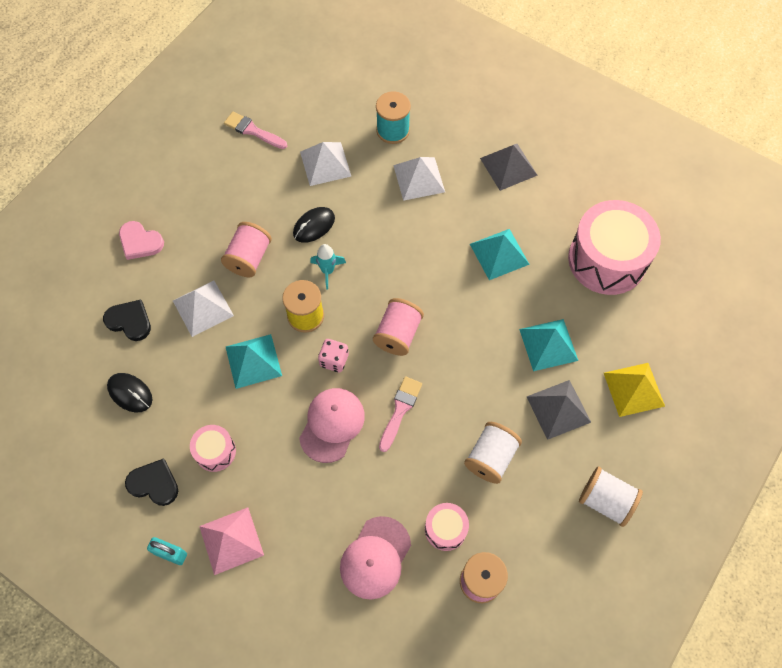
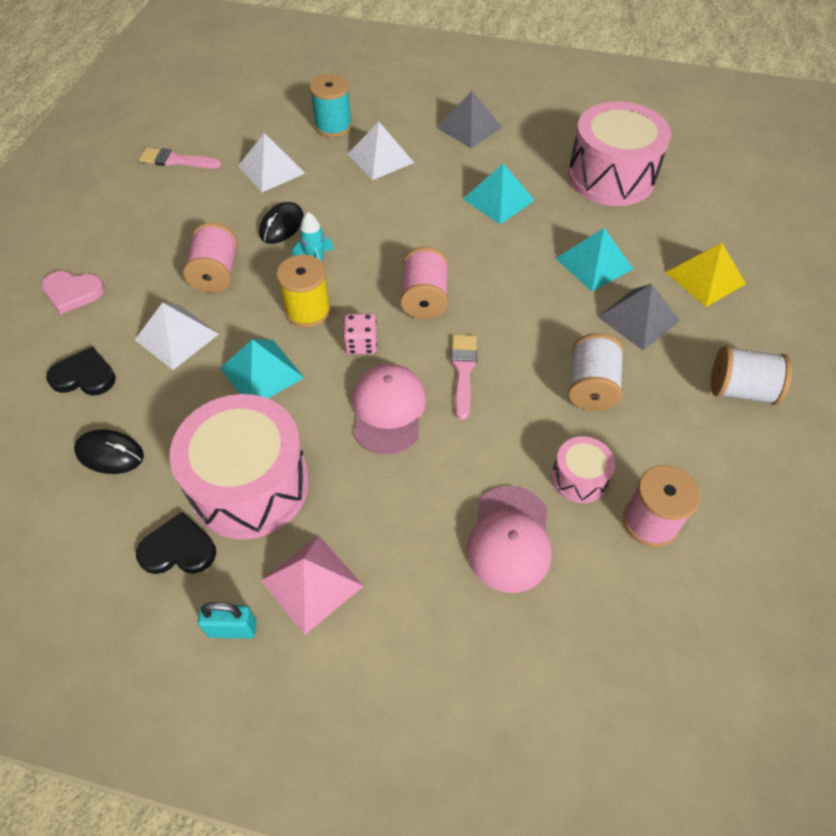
camera: 20 degrees left, 10 degrees down
(215, 451) = (250, 485): pink drum -> pink drum, size x2.11

